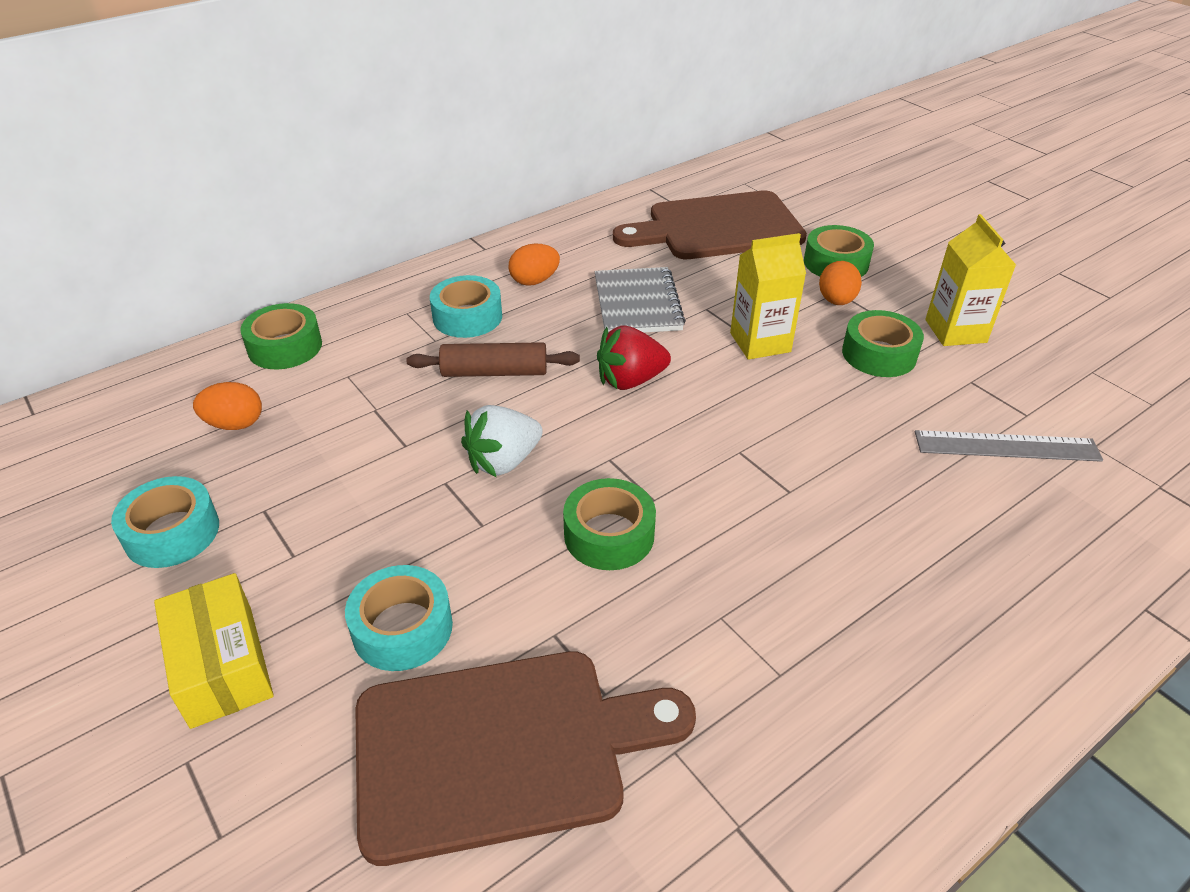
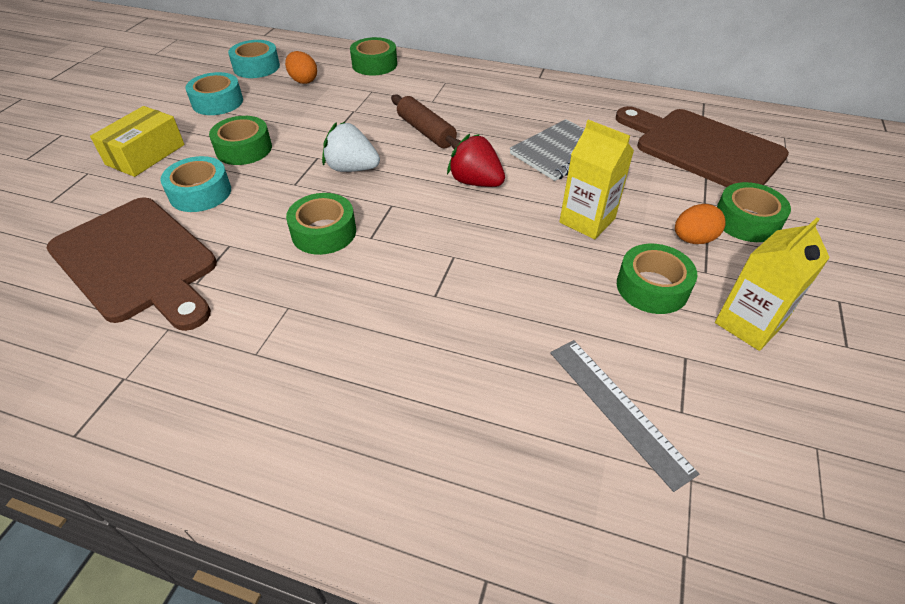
camera: 55 degrees right, 5 degrees up
(341, 546) = (244, 149): none -> green tape
(467, 317) = (465, 101): turquoise tape -> turquoise tape (256, 67)
(534, 281) = (531, 106): orange egg -> none

